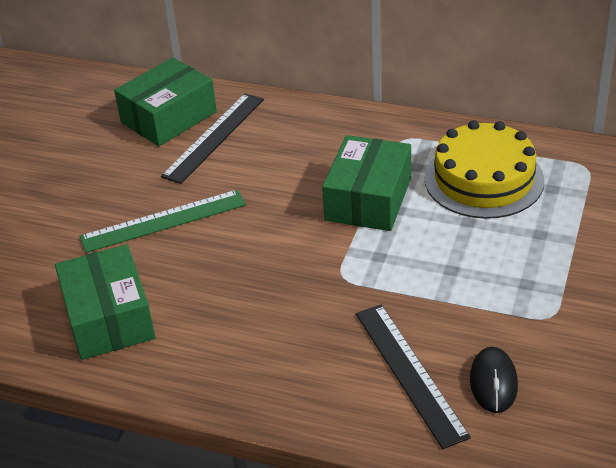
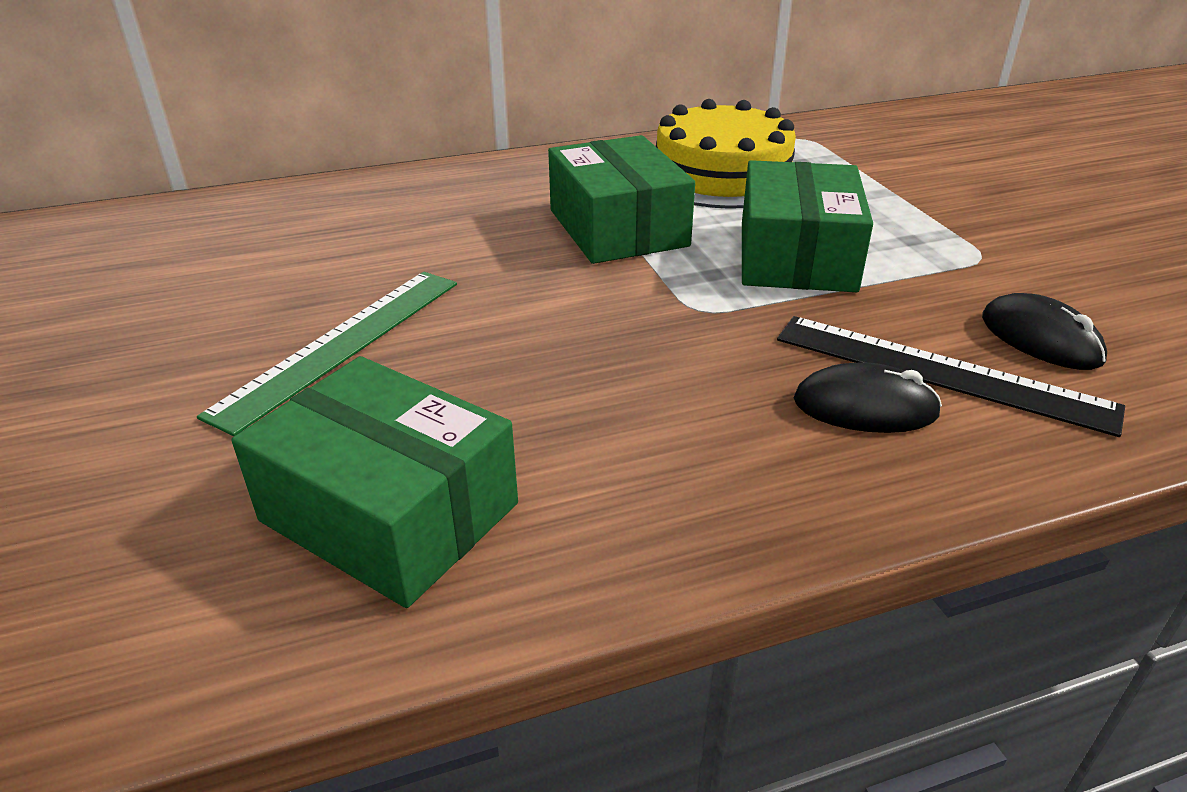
camera: 40 degrees left, 5 degrees down
(168, 117) = (214, 234): green box -> green box (796, 256)
(214, 137) = (315, 233): black ruler -> none
(346, 371) = (865, 407): none -> black mouse

